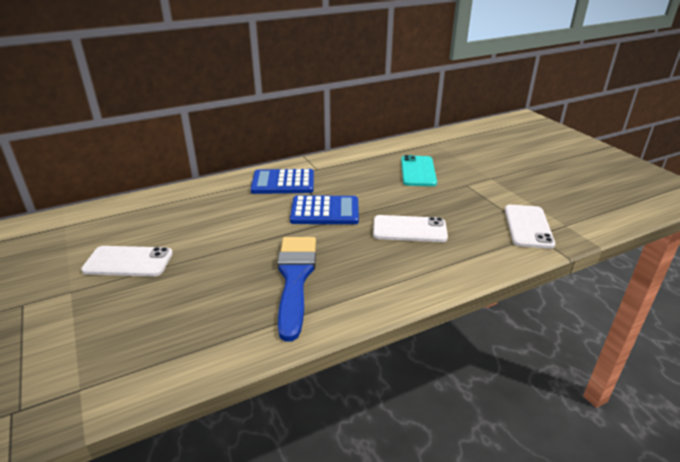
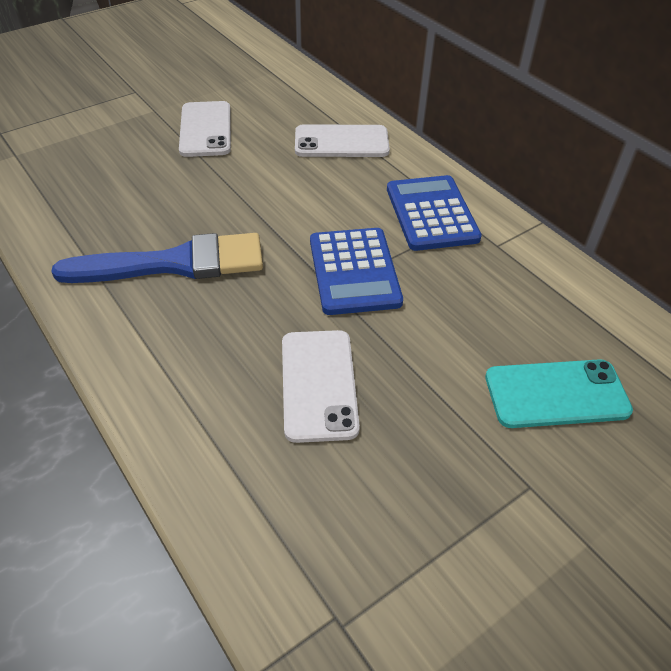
camera: 80 degrees right, 15 degrees up
(528, 226) = (369, 604): white phone -> white phone (341, 142)

